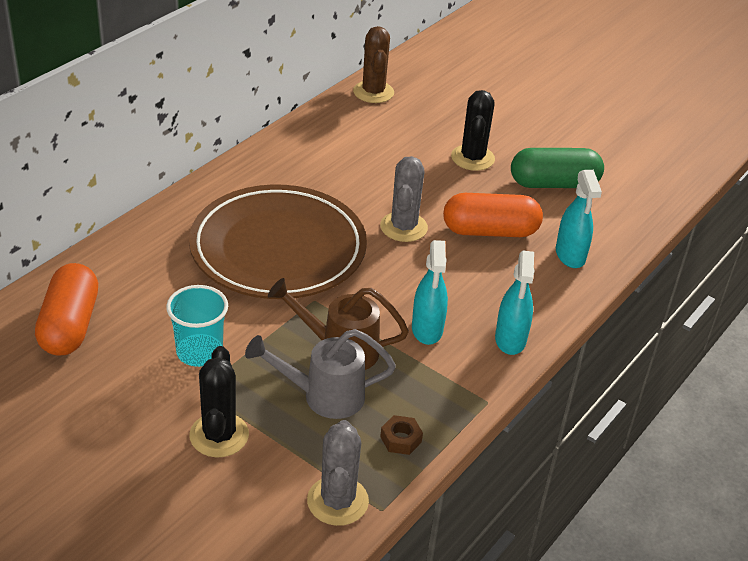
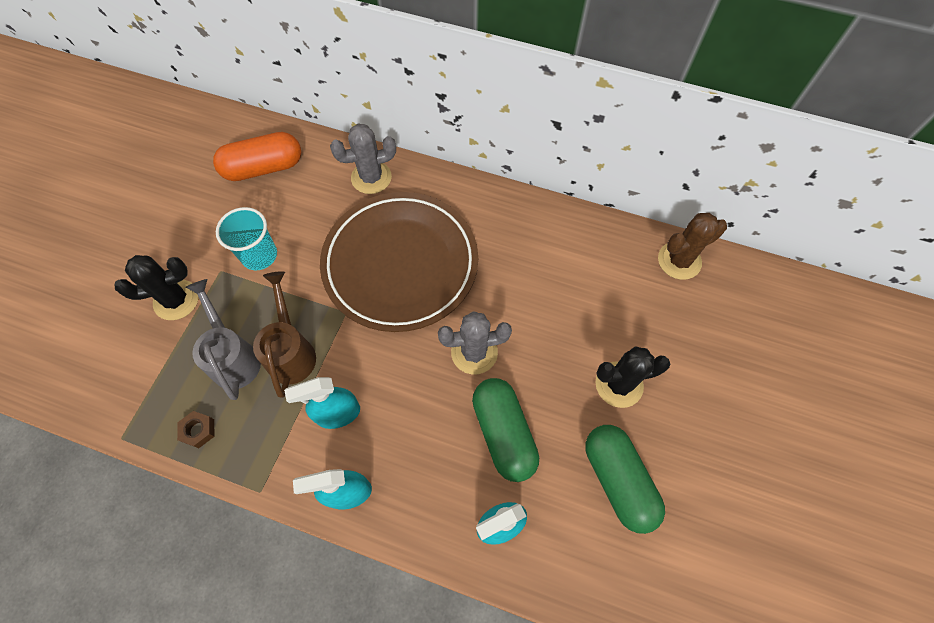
camera: 75 degrees right, 25 degrees up
(337, 501) = (124, 403): grey cactus -> grey cactus (371, 177)
(490, 231) = (503, 433): orange capsule -> green capsule

